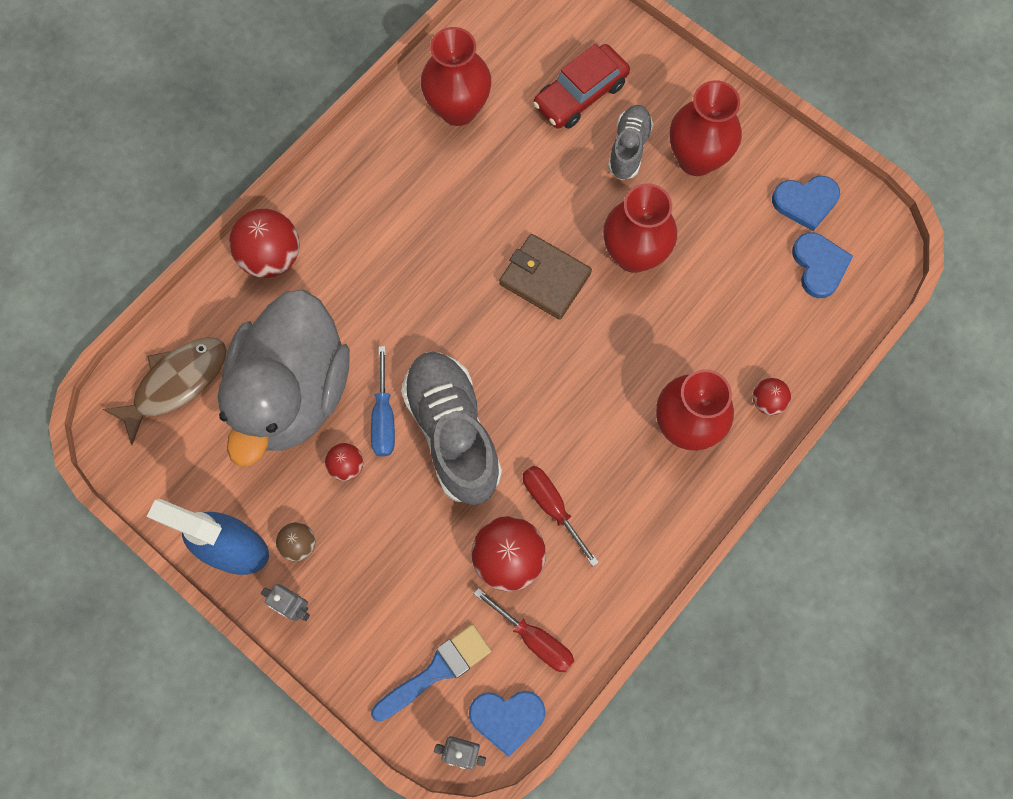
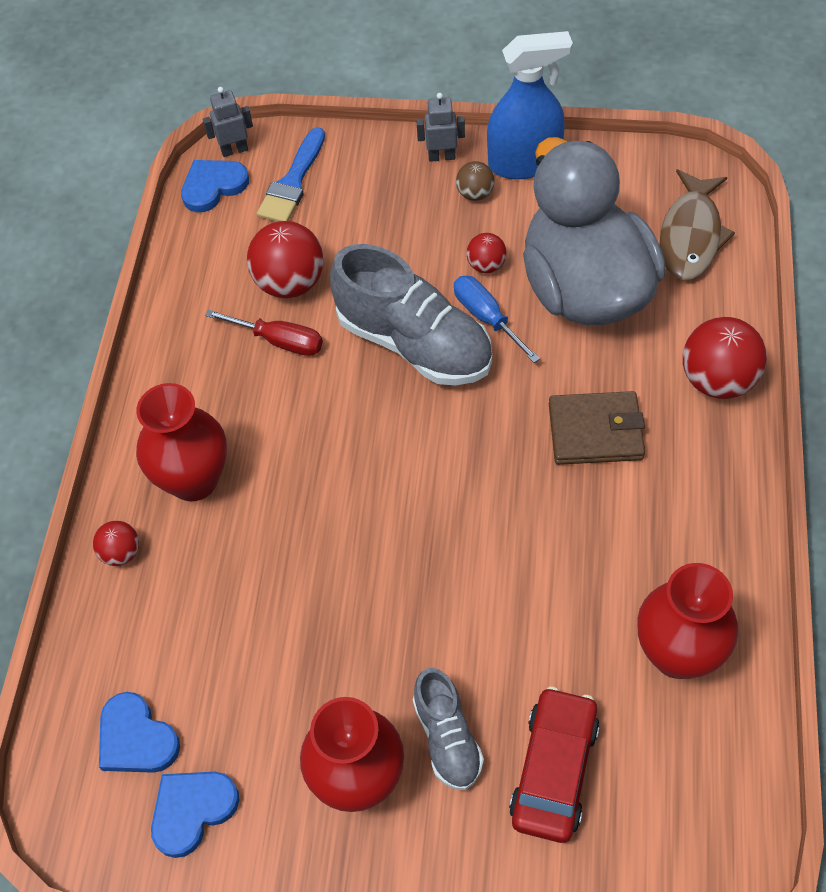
camera: 150 degrees right, 15 degrees down
(534, 639) = (226, 244): red screwdriver -> none
(545, 279) = (433, 530): brown wallet -> brown wallet (595, 431)
(634, 254) = (356, 615): red vase -> none

